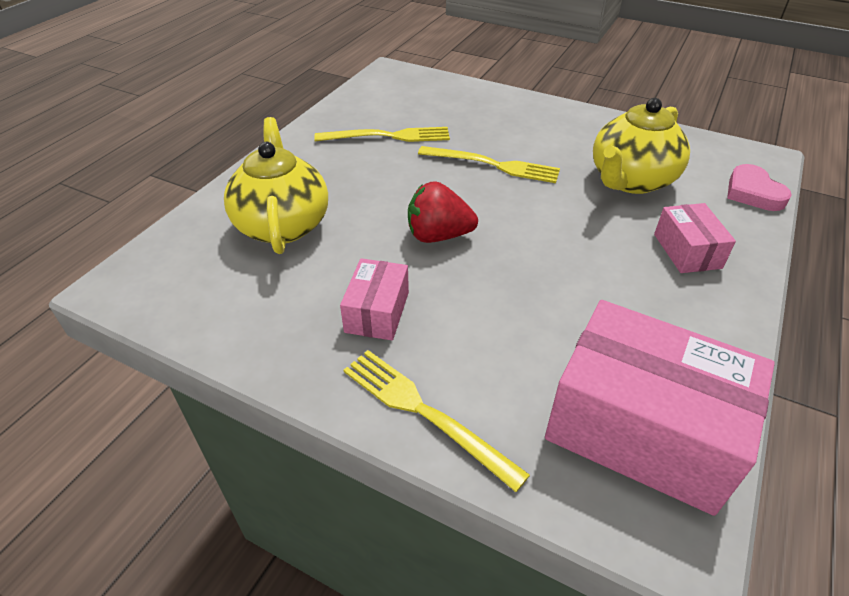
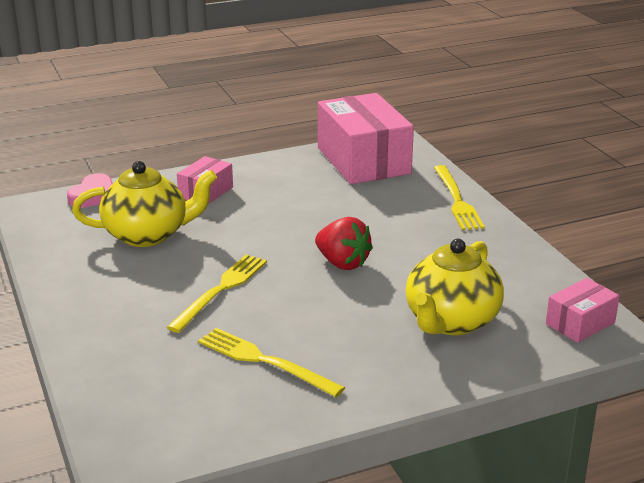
camera: 140 degrees left, 15 degrees down
(377, 312) = (436, 243): pink box -> pink box (580, 323)
(493, 165) = (221, 290): yellow fork -> yellow fork turned 60 degrees clockwise

